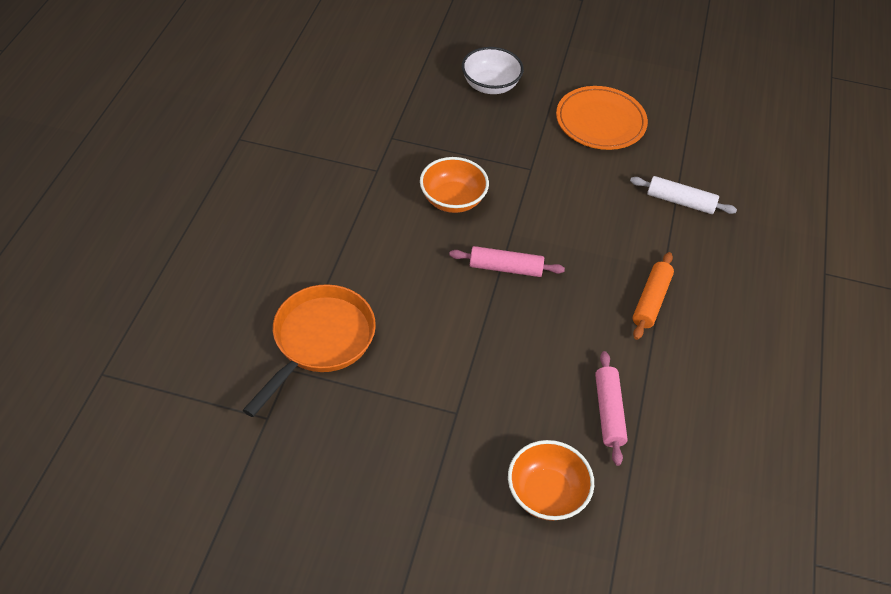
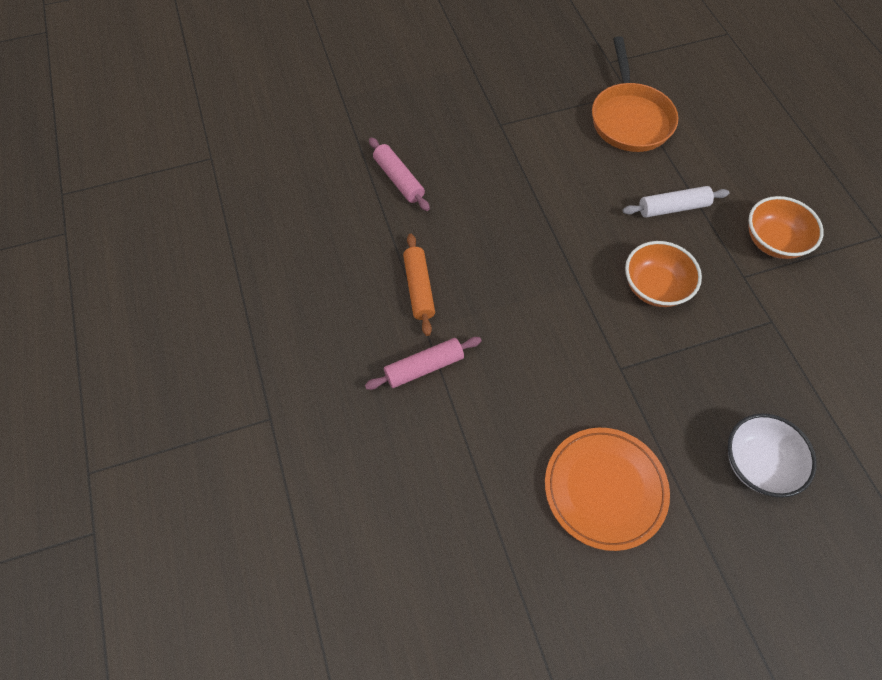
camera: 150 degrees right, 10 degrees up
(505, 268) = (556, 247): pink rolling pin -> pink rolling pin (424, 367)
(546, 493) = (407, 110): orange bowl -> orange bowl (773, 241)
(680, 201) = (453, 422): white rolling pin -> white rolling pin (673, 208)

